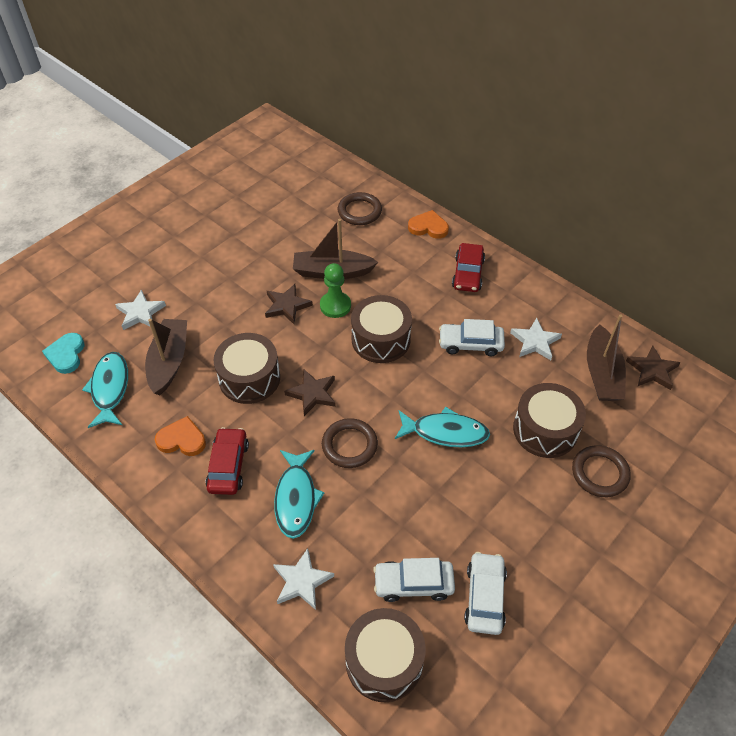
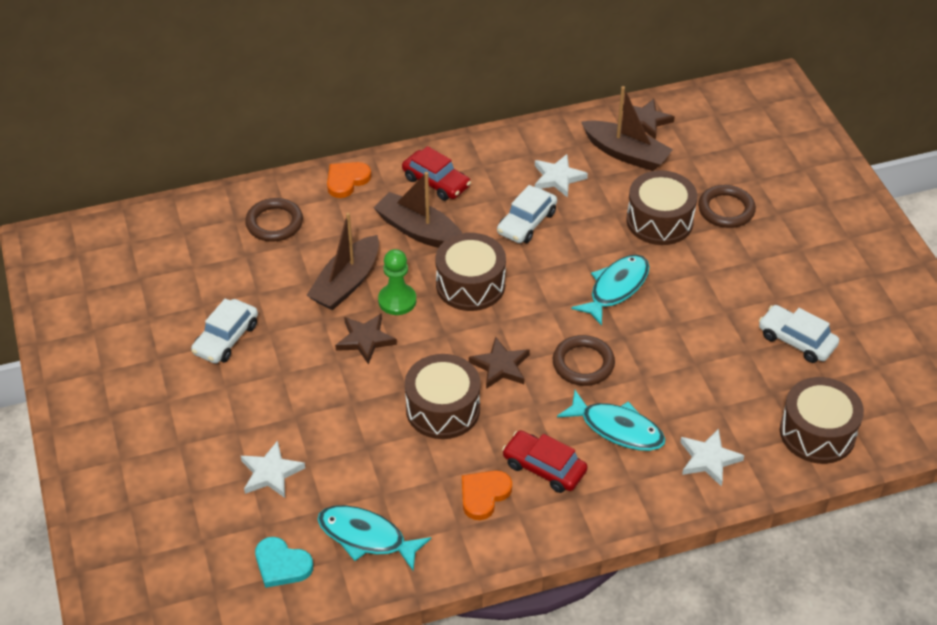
camera: 60 degrees left, 5 degrees down
(169, 361) = (367, 470): brown boat -> brown boat (419, 231)
(413, 584) = (757, 381): white car -> white car (226, 339)

